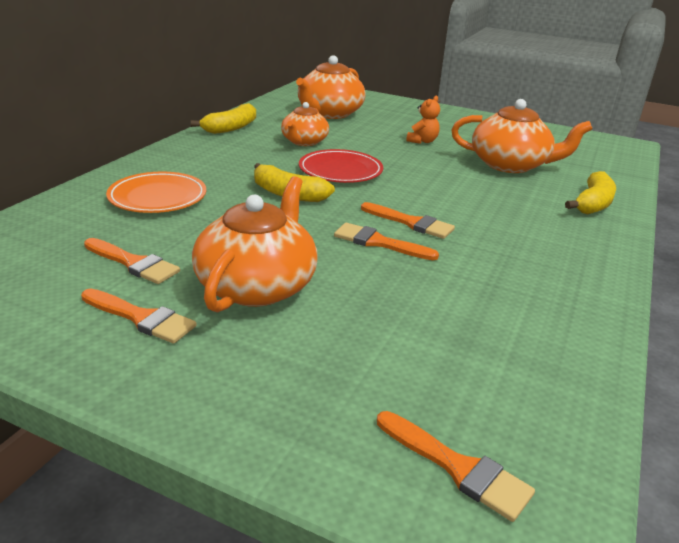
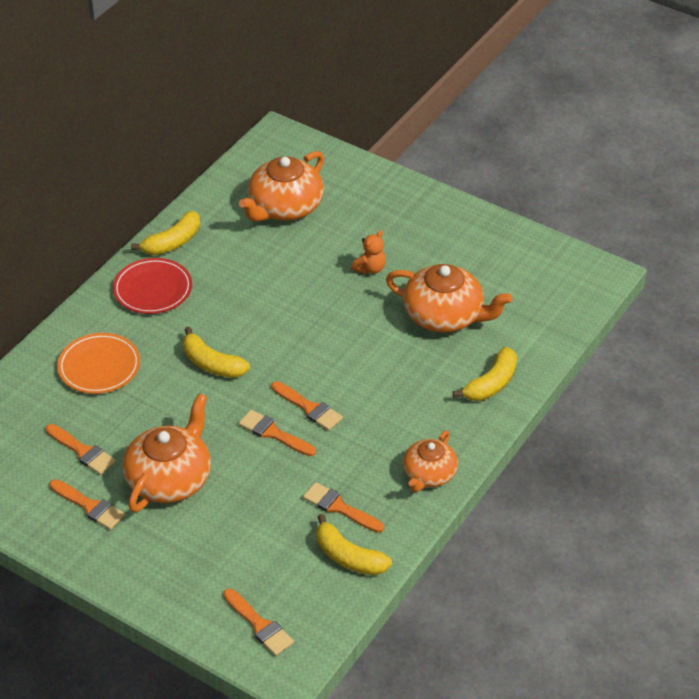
camera: 10 degrees right, 15 degrees up
(304, 142) = (244, 271): orange teapot -> orange teapot (429, 474)
(340, 170) = (268, 325): red plate -> red plate (153, 289)
(498, 306) = (339, 507): none -> orange brush
(545, 360) = (348, 557): none -> yellow banana

